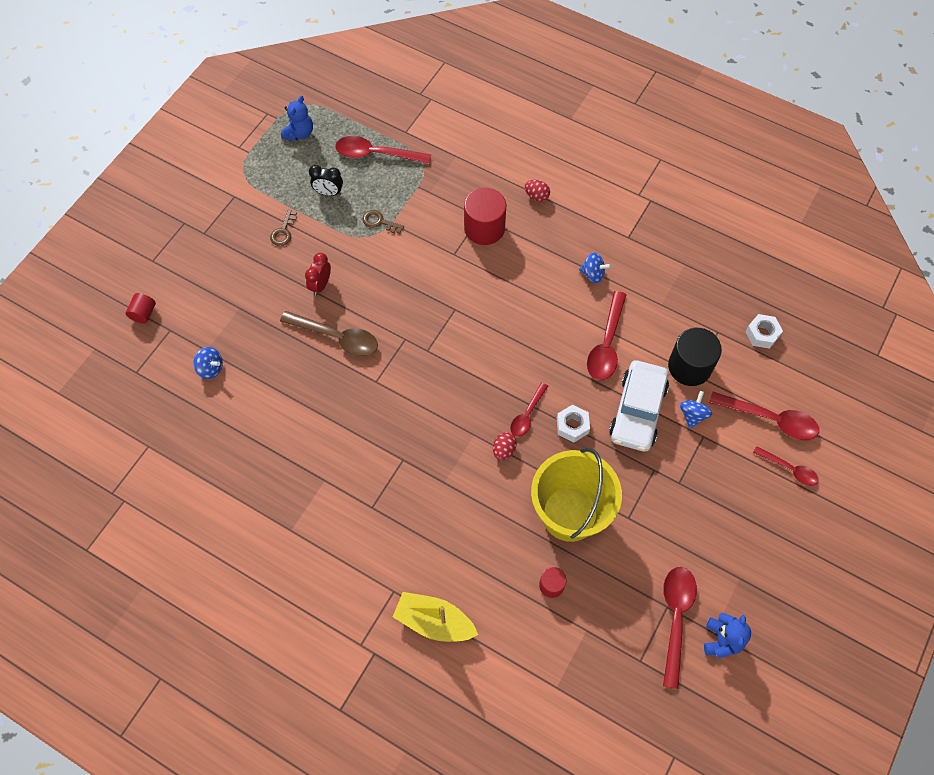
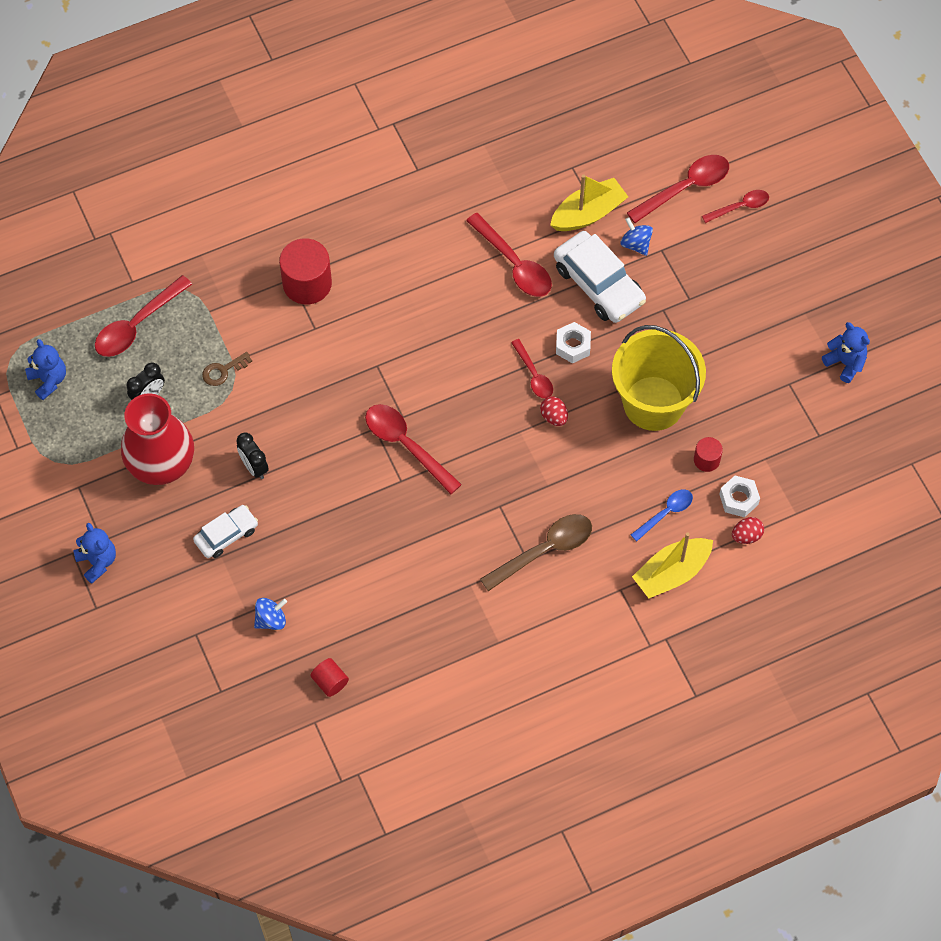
camera: 55 degrees left, 0 degrees up
(143, 313) = (155, 649): red cylinder -> red cylinder (330, 682)
(186, 240) = (97, 562): none -> blue teddy bear
(257, 301) = (226, 535): none -> white car
(283, 231) = (162, 465): brown key -> red vase
(321, 285) = (254, 467): red clock -> black clock
(336, 337) = (325, 487): brown spoon -> brown spoon (544, 550)
(482, 583) = (665, 513): none -> blue spoon
(536, 196) = (308, 215): red egg -> red egg (746, 536)
(593, 274) = (433, 225): blue spinning top -> none
(675, 618) = (803, 384): red spoon -> red spoon (406, 445)
(689, 366) = (588, 213): black cylinder -> yellow boat
(762, 334) = (601, 134): white nut -> white nut (738, 499)

